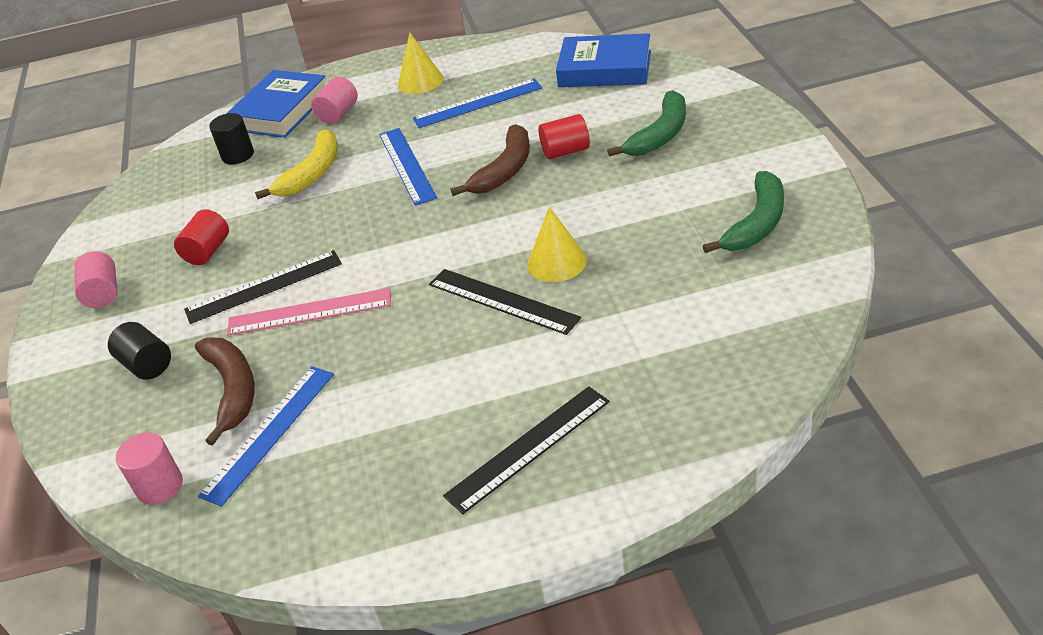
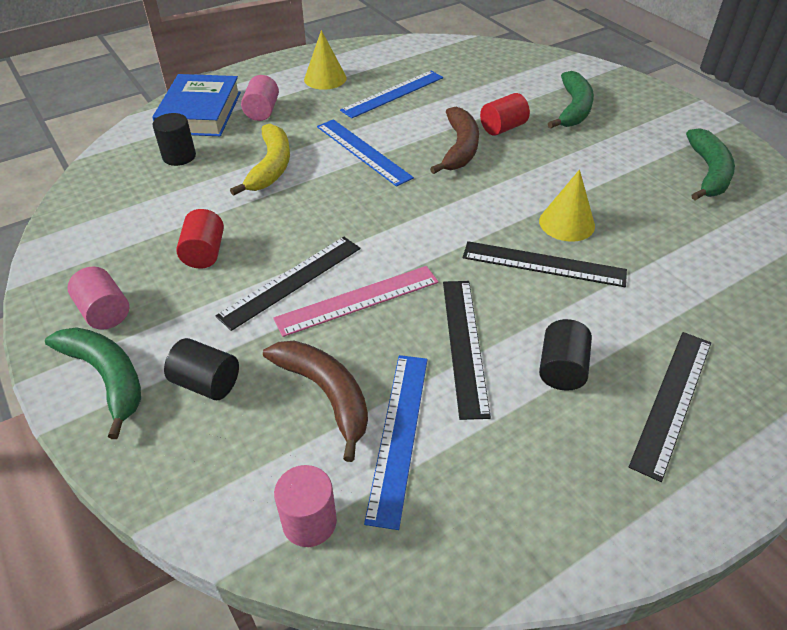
camera: 25 degrees left, 5 degrees up
(77, 348) = (107, 377): none -> green banana
(375, 366) = (464, 344): none -> black ruler
(447, 402) = (561, 369): none -> black cylinder
(605, 69) = (486, 60): blue book -> none

